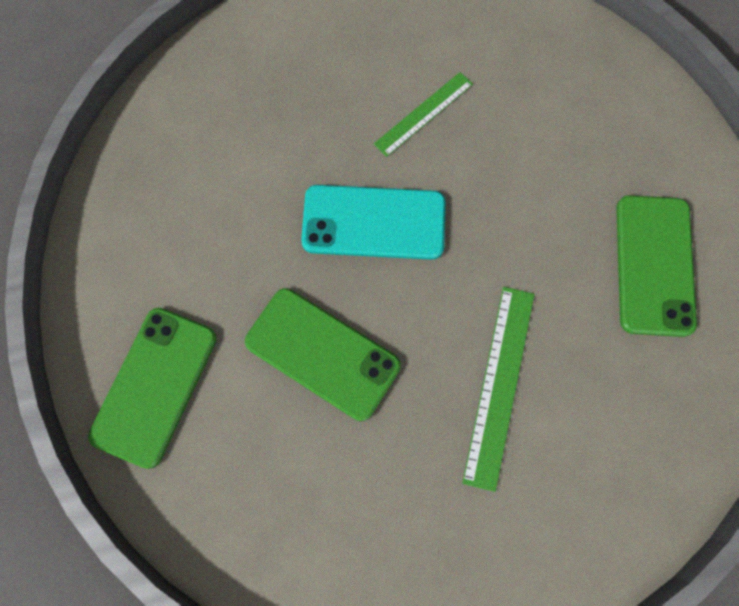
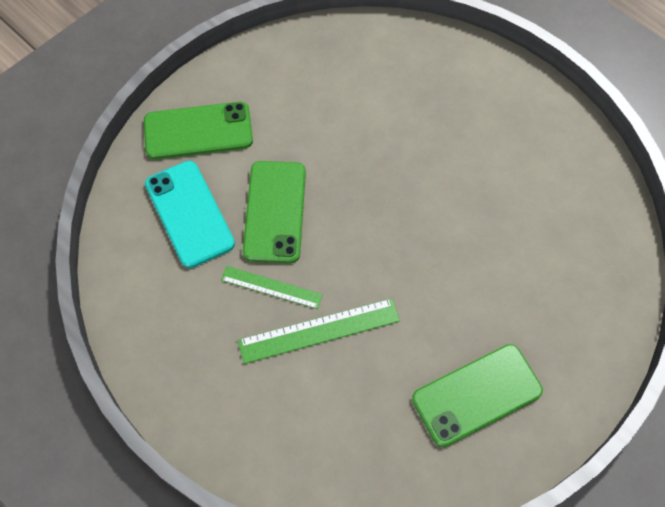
camera: 60 degrees right, 10 degrees down
(374, 222) = (384, 195): turquoise phone -> turquoise phone (189, 214)
(423, 114) = (485, 184): green ruler -> green ruler (271, 287)

